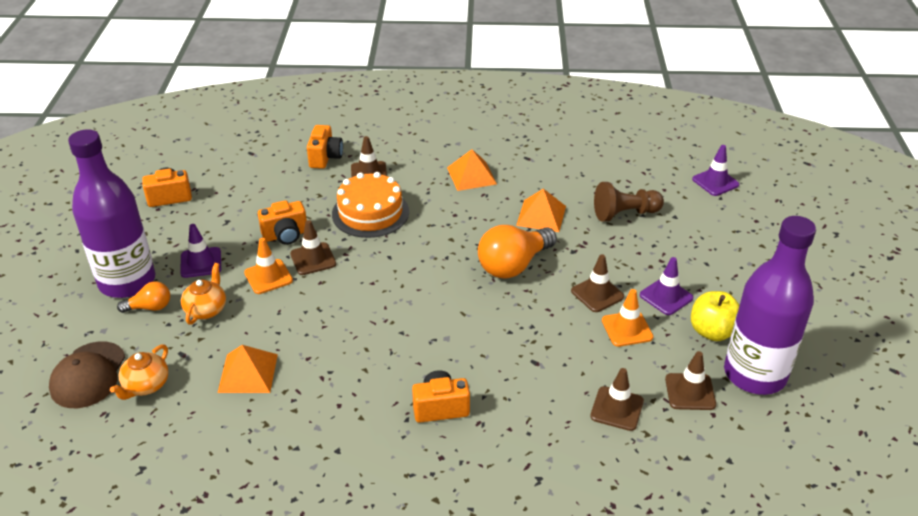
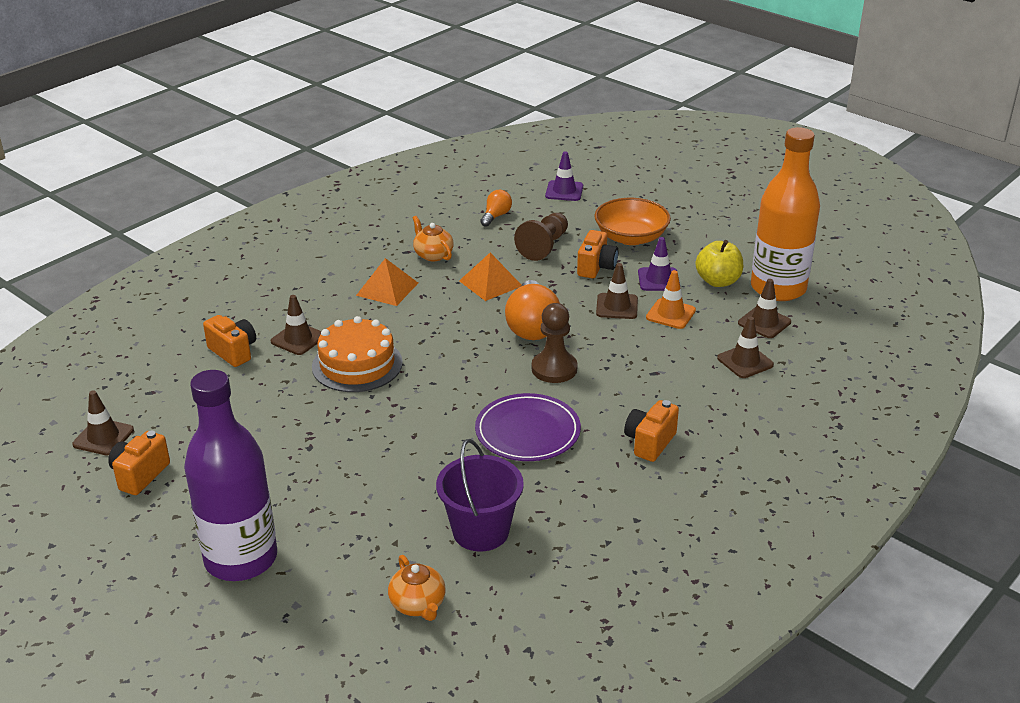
camera: 50 degrees left, 5 degrees down
(88, 375) = (353, 640): brown cap -> none
(150, 307) = (304, 558): orange light bulb -> orange light bulb (496, 216)
(201, 263) = (281, 497): purple traffic cone -> none
(206, 309) = (358, 521): orange teapot -> orange teapot (433, 255)
(248, 373) = (480, 531): orange pyramid -> purple bucket
(268, 277) = (363, 463): orange traffic cone -> none
(285, 235) = (317, 427): orange camera -> orange camera (596, 267)
(313, 259) = (375, 426): brown traffic cone -> brown traffic cone (103, 437)
(383, 334) = (527, 432): none -> purple plate
(474, 305) = (554, 369): none -> brown pawn
(704, 250) = (631, 237): none -> orange bowl
(754, 374) = (778, 288): purple bottle -> orange bottle

